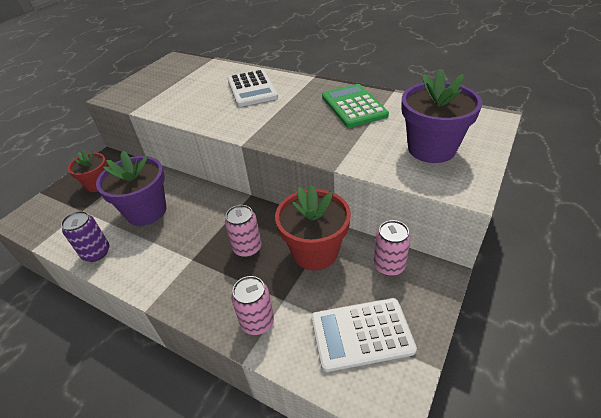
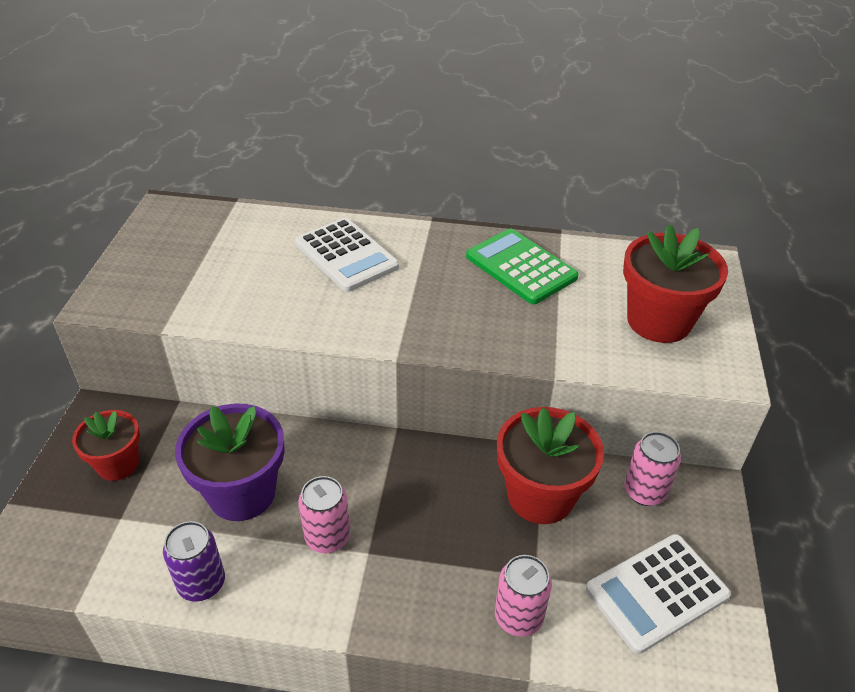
camera: 25 degrees left, 0 degrees up
(247, 248) = (442, 514): pink can -> pink can (327, 537)
(431, 149) = (658, 321): purple flower pot -> red flower pot

